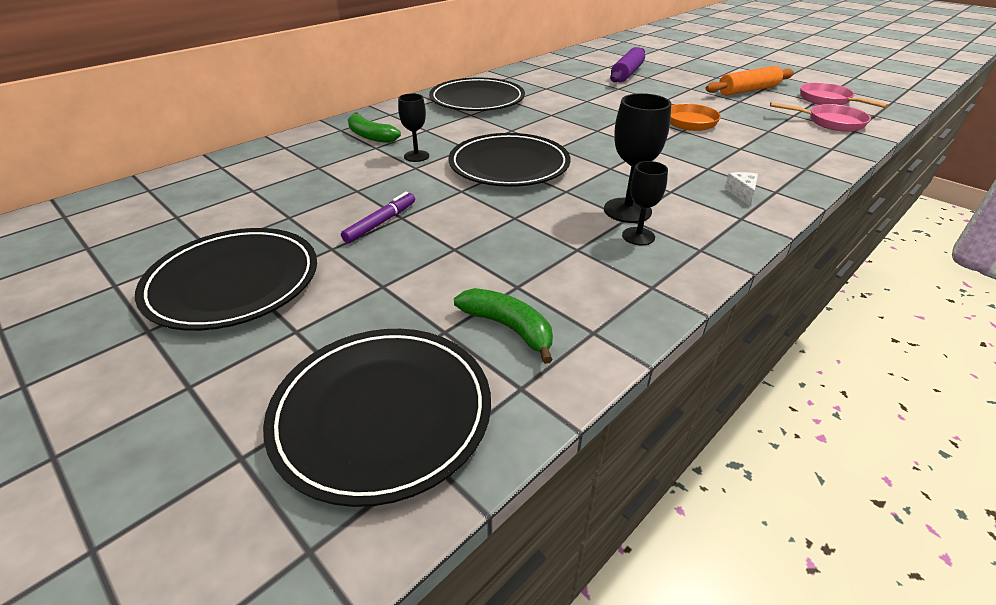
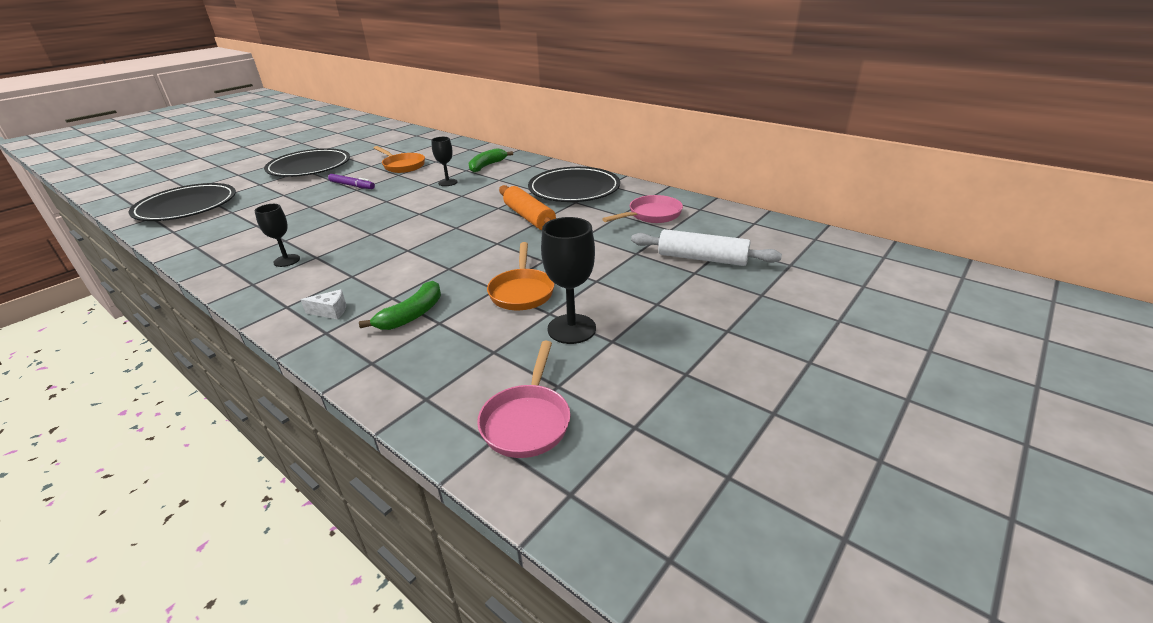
camera: 85 degrees right, 5 degrees down
(317, 190) = (402, 166): none -> orange pan
(508, 328) = (220, 226): green banana -> green banana (412, 315)
(509, 165) = (424, 212): black plate -> none
(627, 73) = (702, 258): purple rolling pin -> white rolling pin
(627, 210) = (327, 257): black goblet -> black goblet (571, 329)
(748, 90) = (667, 355): orange rolling pin -> orange rolling pin (529, 217)
(828, 100) = (643, 444): pink pan -> pink pan (651, 215)

